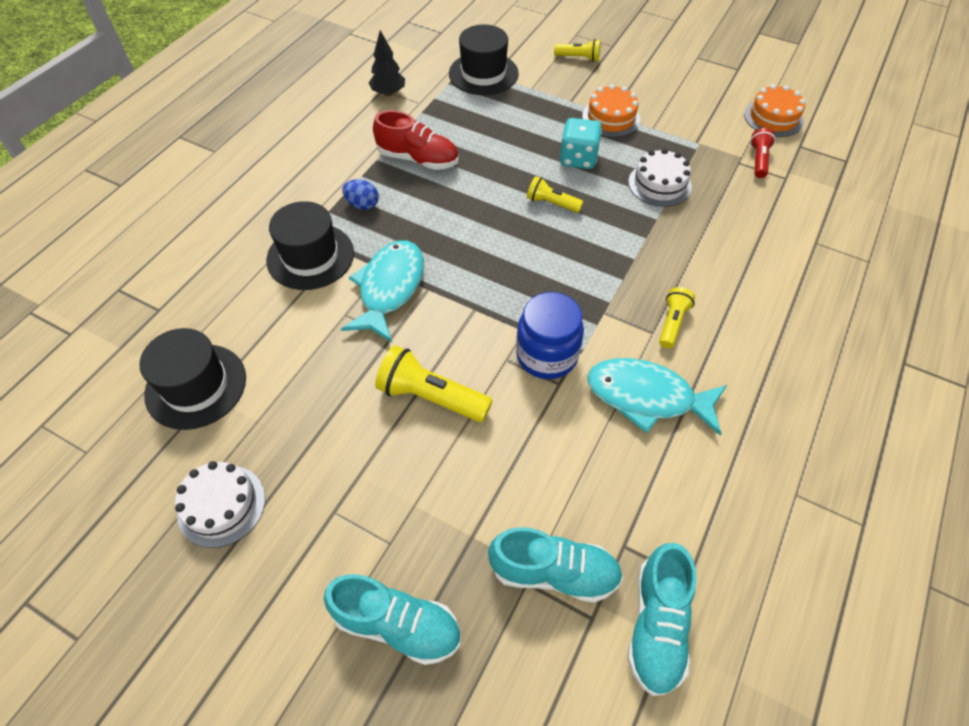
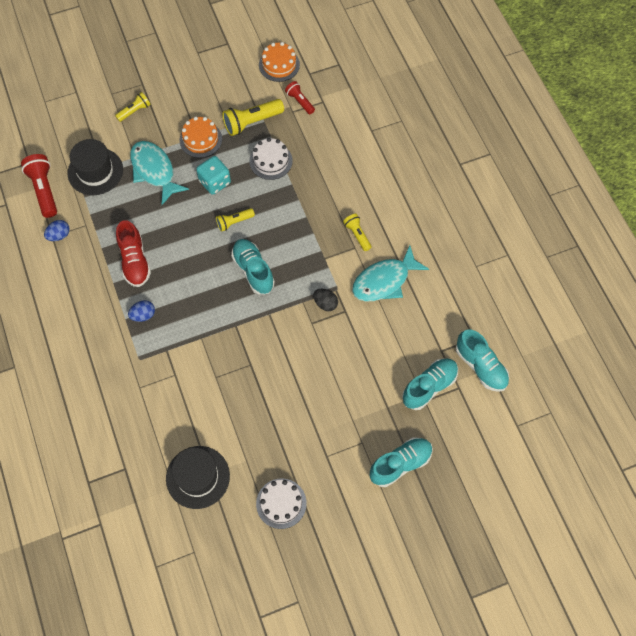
camera: 50 degrees left, 10 degrees up
(310, 256) = (158, 367): black hat -> none
(388, 93) = (59, 235): black tree -> blue egg
(389, 288) = (218, 344): turquoise fish -> turquoise fish (154, 171)
(418, 159) = (135, 261): red shoe -> red shoe turned 105 degrees clockwise
(424, 56) = (44, 190): none -> red flashlight
(431, 397) = (302, 372): yellow flashlight -> yellow flashlight (252, 122)
(513, 258) = (253, 270): none -> turquoise shoe
(547, 355) = (325, 303): blue jar -> black egg

